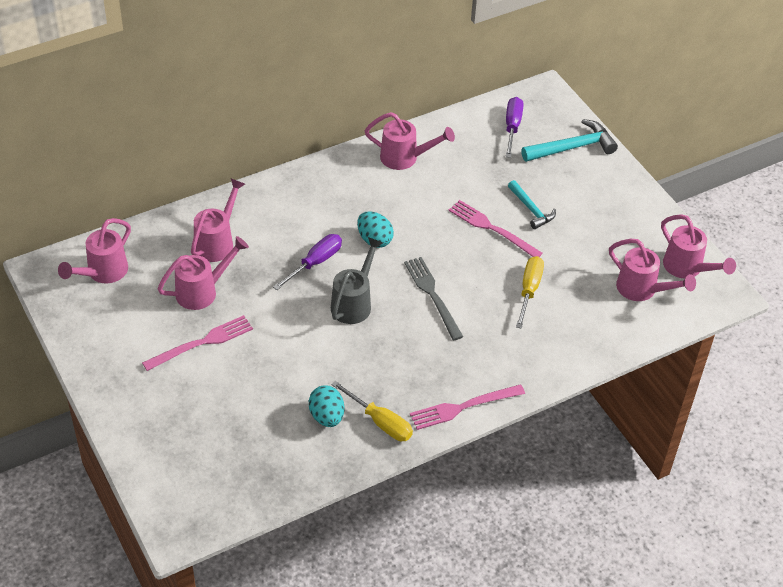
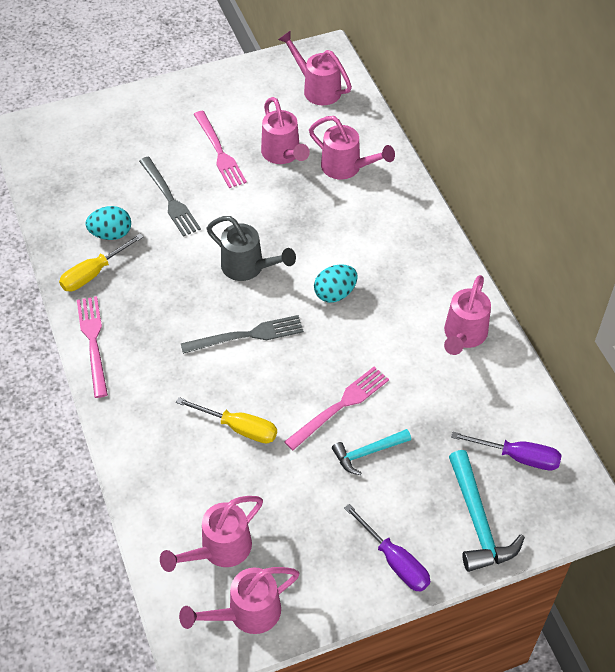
camera: 100 degrees right, 5 degrees up
(273, 375) = (169, 199): none -> grey fork
(315, 263) = (308, 241): purple screwdriver -> purple screwdriver (395, 561)

